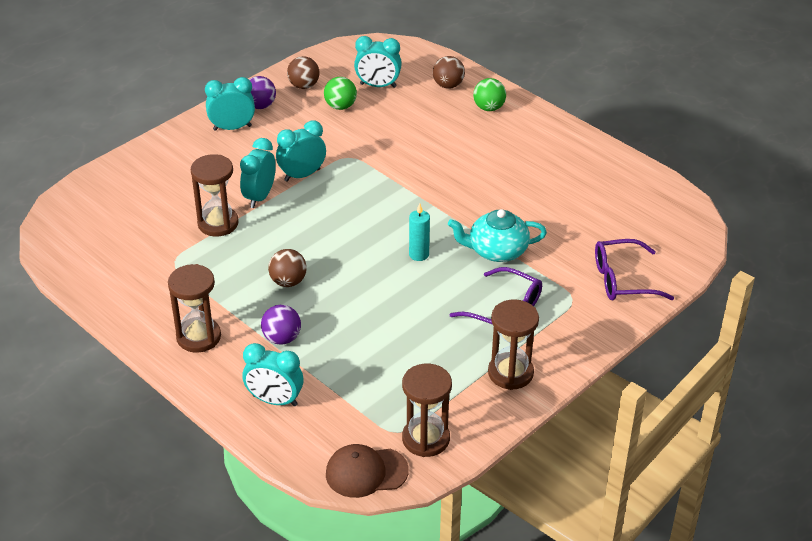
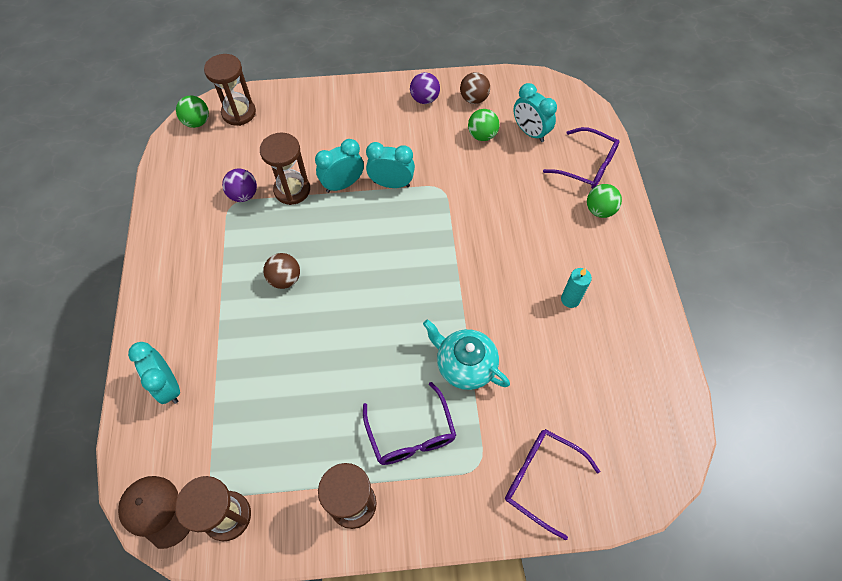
camera: 40 degrees right, 20 degrees up
(59, 224) = (197, 122): none -> green ball
(198, 337) = (180, 286): brown hourglass -> brown hourglass (239, 113)
(232, 128) = (386, 108): turquoise clock -> none
(282, 338) = (229, 330): purple ball -> purple ball (243, 195)
(419, 254) = (401, 323): turquoise candle -> turquoise candle (570, 299)
(448, 85) = (587, 166): brown ball -> purple glasses

